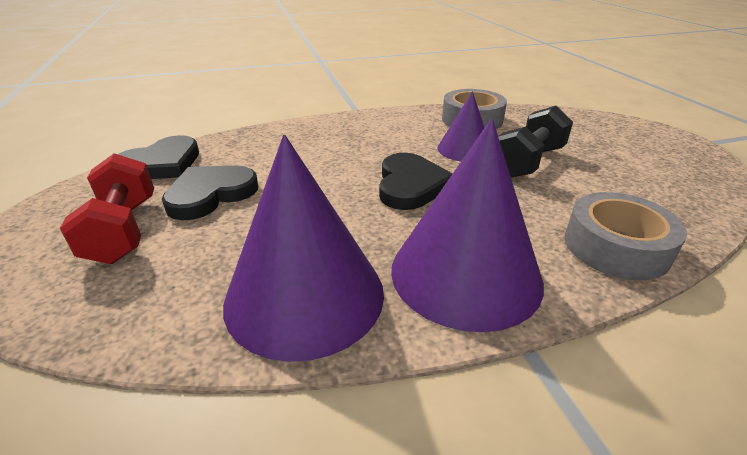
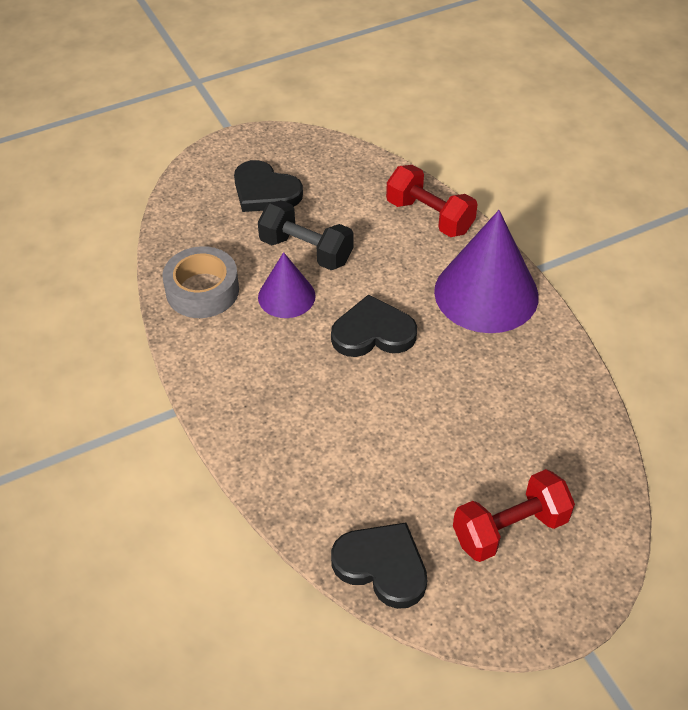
camera: 100 degrees left, 15 degrees up
(210, 194) = (432, 486): black heart -> black heart (265, 191)
(304, 295) = (539, 375): purple cone -> none
(616, 247) = (429, 216): grey tape -> red dumbbell

